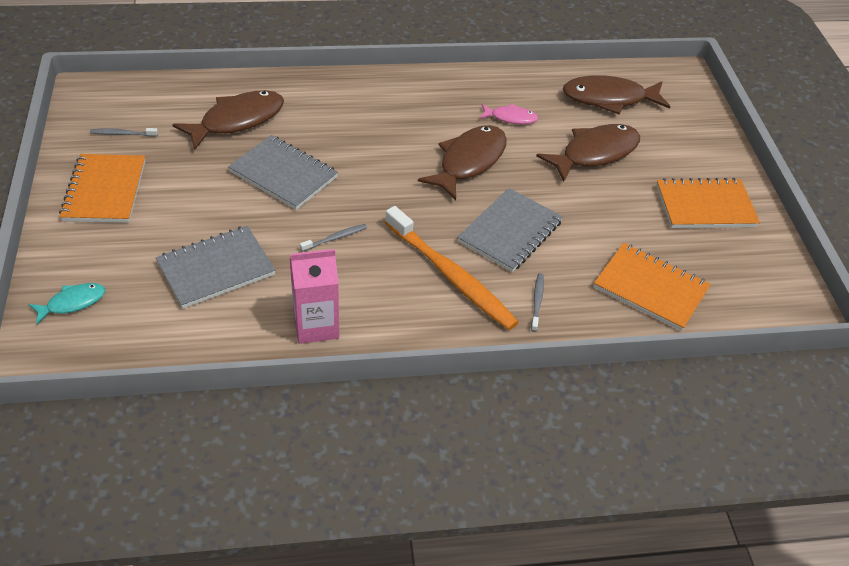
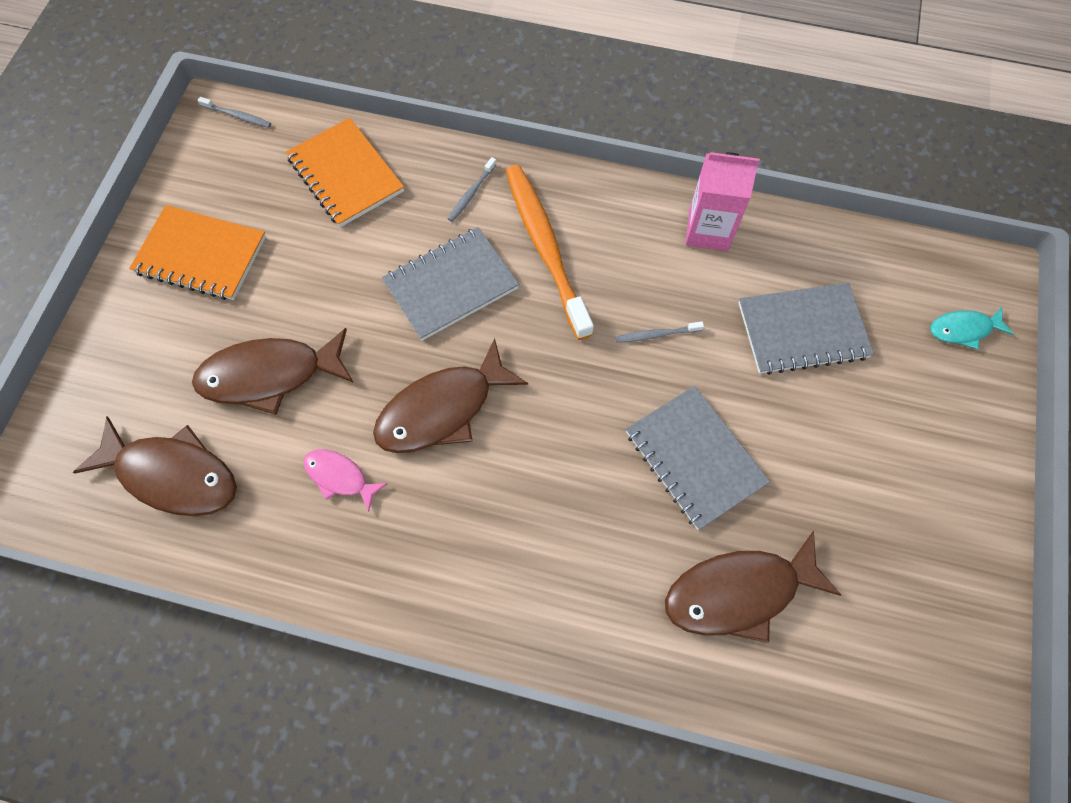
camera: 155 degrees left, 20 degrees up
(104, 191) = (935, 497): orange notebook -> none
(122, 134) = (912, 612): grey toothbrush -> grey toothbrush (237, 116)

